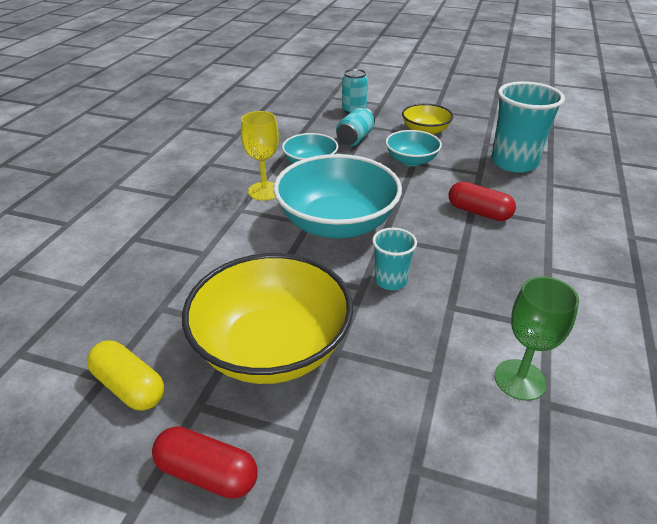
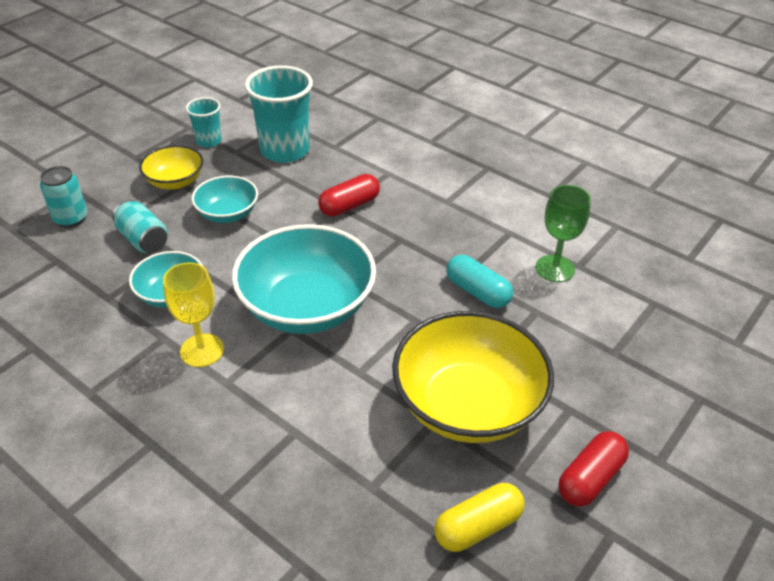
camera: 70 degrees left, 5 degrees up
(390, 281) = (416, 298): turquoise cup -> turquoise cup (209, 141)
(430, 321) = (477, 292): none -> turquoise capsule

